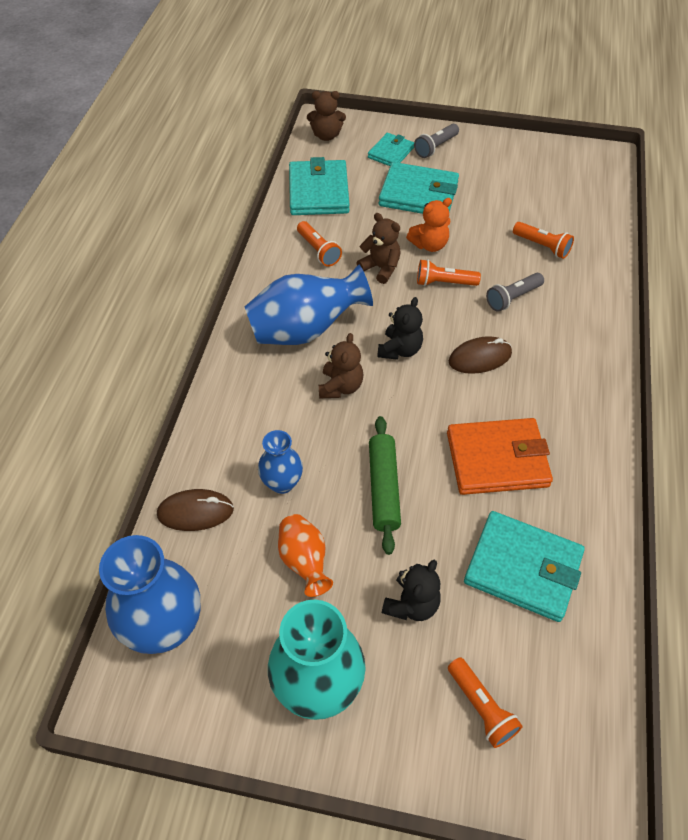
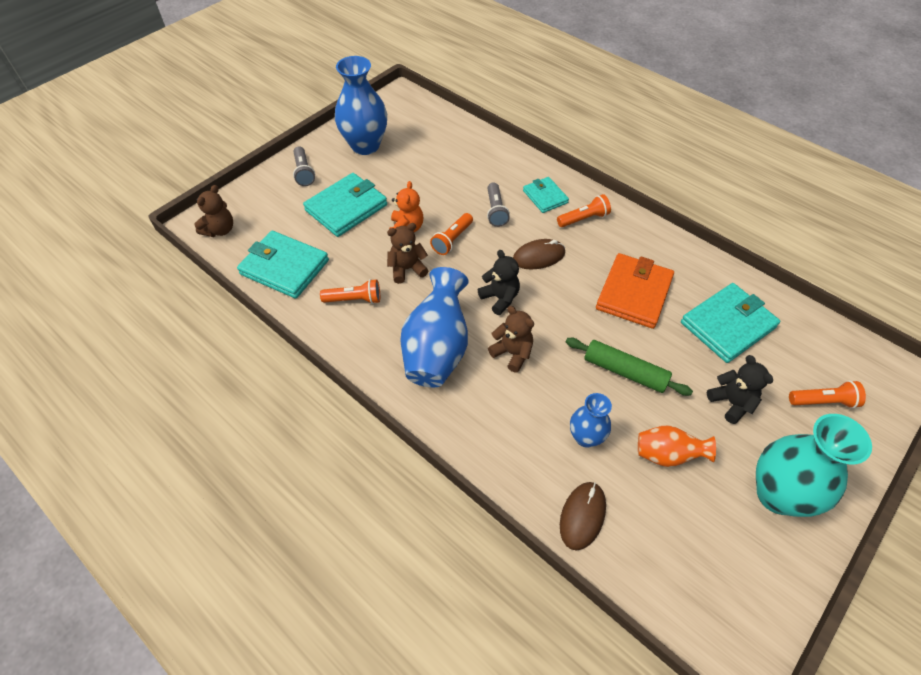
camera: 60 degrees left, 0 degrees up
(165, 627) = (687, 588): blue vase -> blue vase (365, 145)
(391, 153) = (283, 200): turquoise wallet -> turquoise wallet (545, 197)
(480, 357) = (538, 256): brown mouse -> brown mouse turned 60 degrees clockwise
(542, 246) = (459, 170): orange flashlight -> orange flashlight (583, 218)

